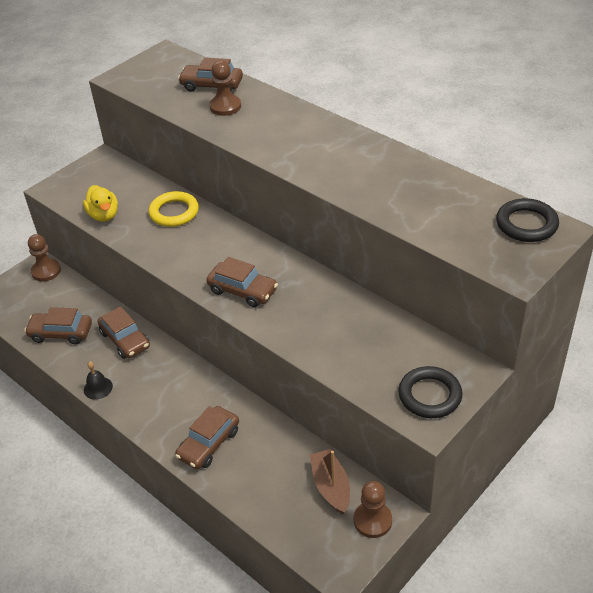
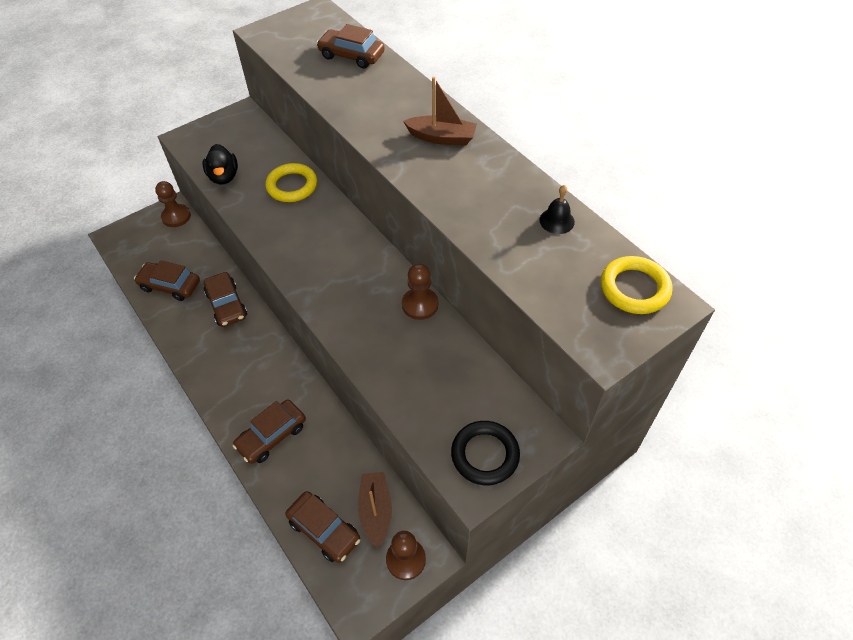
camera: 10 degrees right, 10 degrees up
(98, 388) = (186, 352): black bell -> black bell (557, 221)
(104, 215) = (224, 177): yellow duck -> black duck
(225, 107) = (357, 83): brown pawn -> brown pawn (420, 305)
(242, 290) = (331, 289): brown car -> brown car (324, 530)
(319, 138) = (441, 138): none -> brown boat
(526, 224) = (634, 288): black ring -> yellow ring

